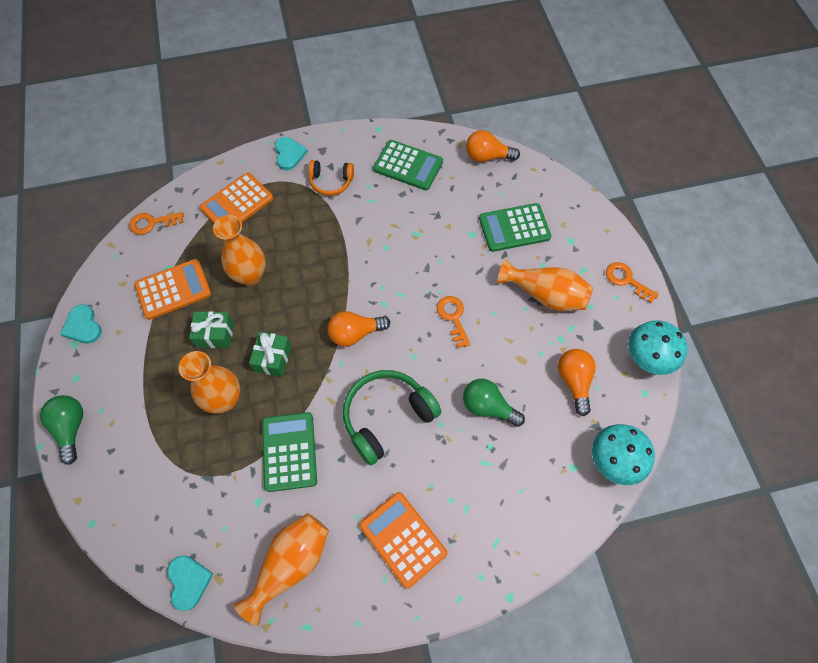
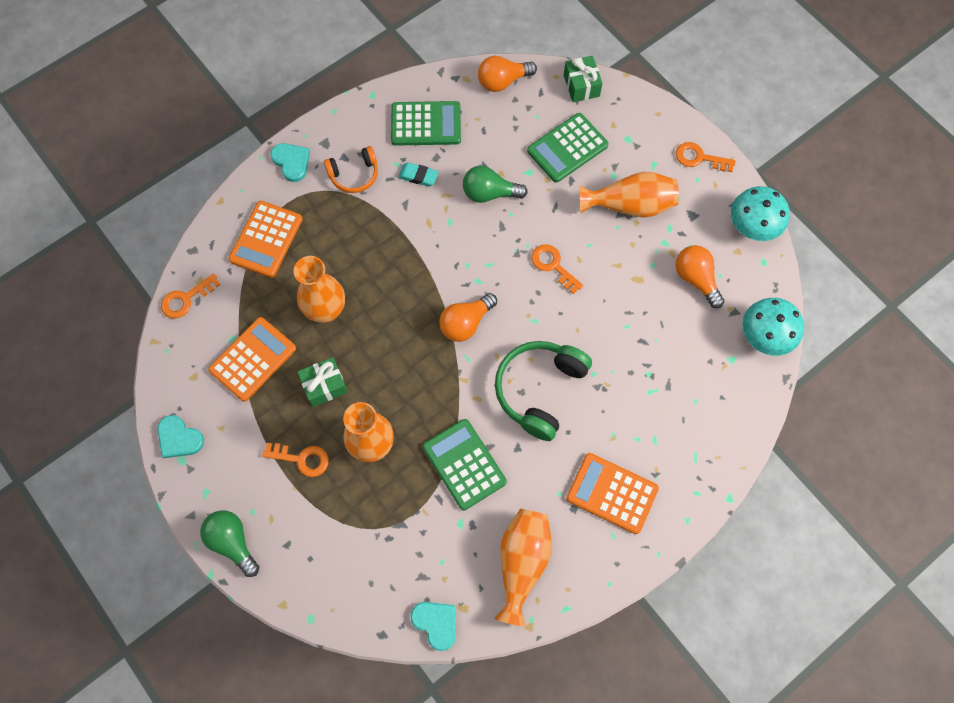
camera: 25 degrees left, 5 degrees up
(163, 385) = (301, 459): none -> orange key
(273, 358) = (397, 383): green gift -> green gift (581, 86)
(380, 202) = (418, 176): none -> turquoise eraser
(488, 407) = (628, 338): green light bulb -> green light bulb (489, 193)

